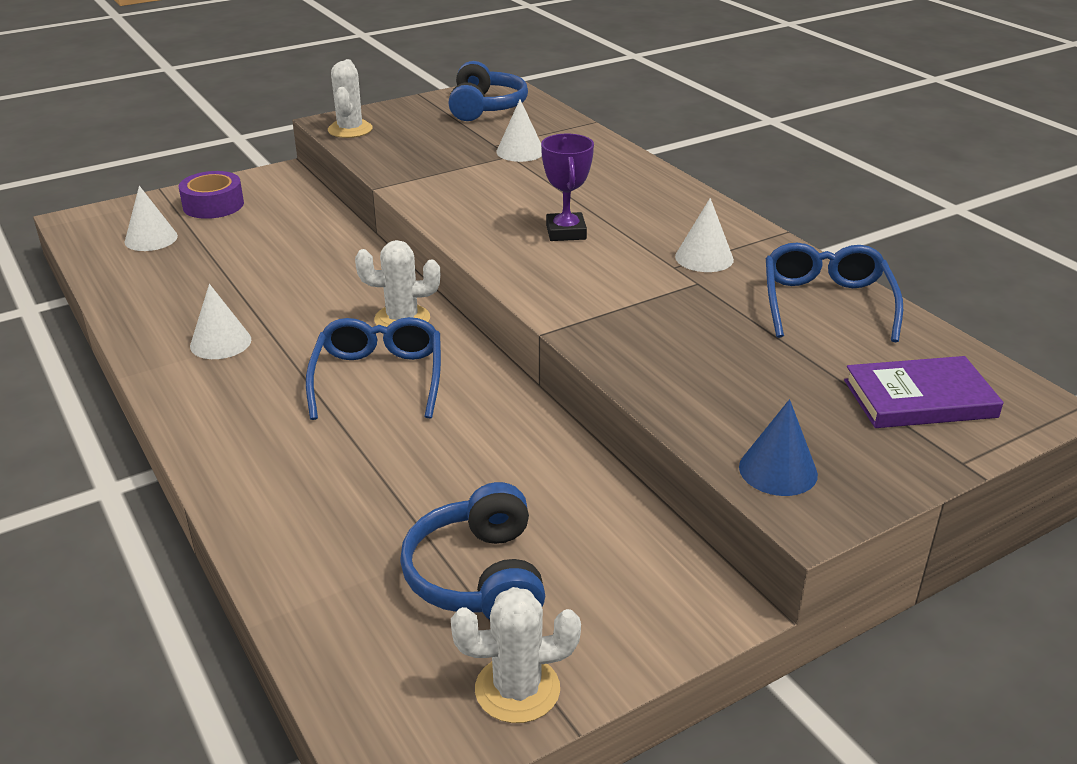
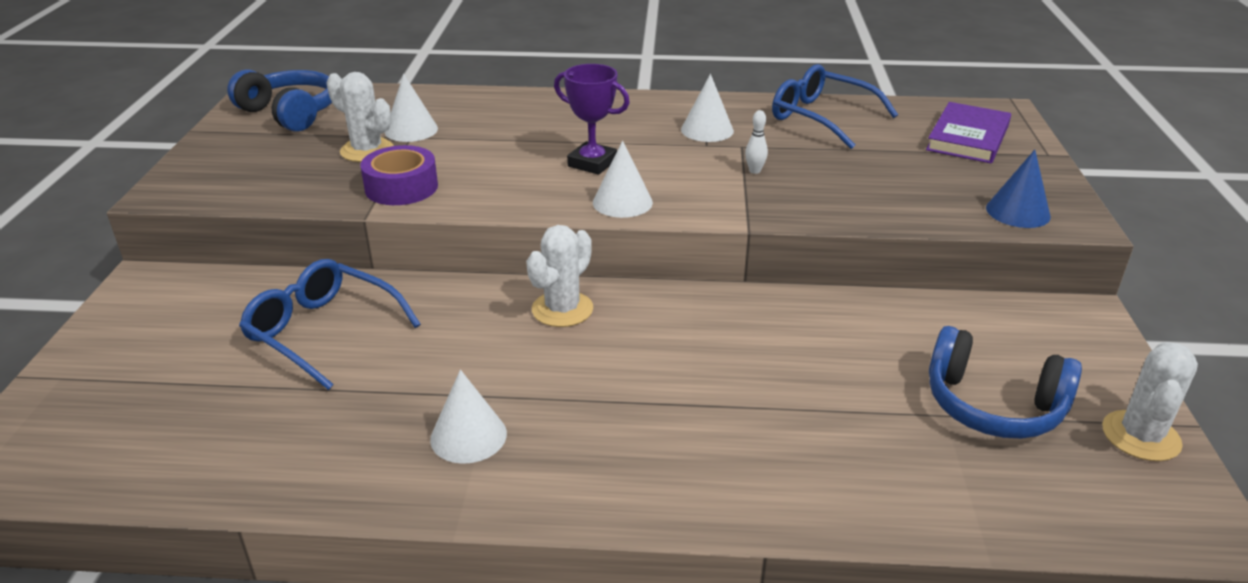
camera: 55 degrees left, 0 degrees up
(151, 239) = (146, 420): white cone -> white cone (622, 202)
(213, 205) = (139, 348): purple tape -> purple tape (401, 187)
(350, 130) = (204, 189): white cactus -> white cactus (367, 150)
(378, 377) = (650, 356): blue glasses -> blue glasses (322, 331)
(656, 303) = (754, 171): none -> white bowling pin

